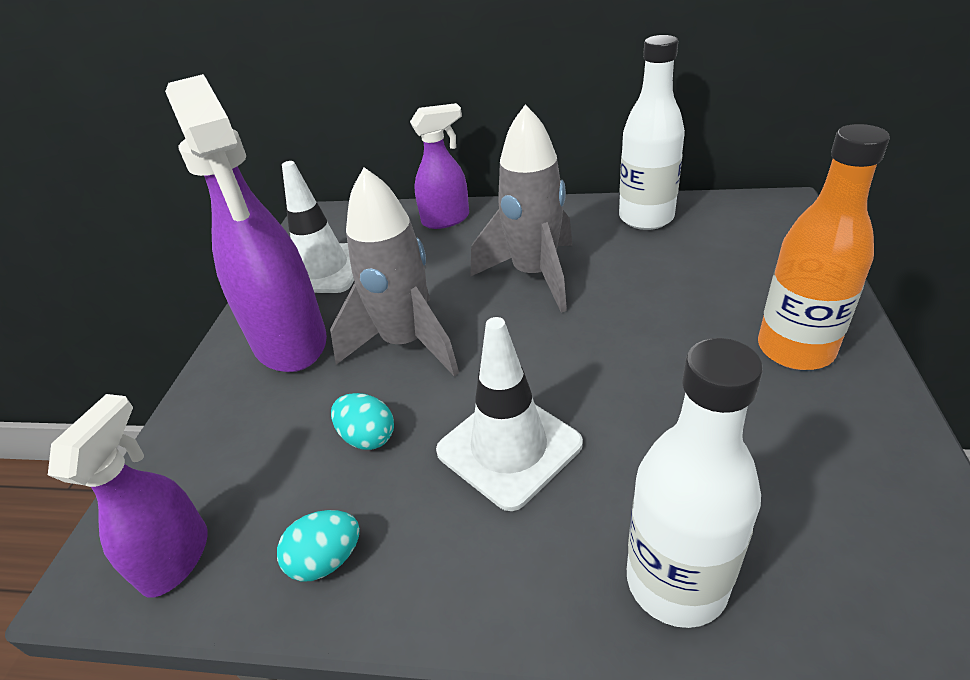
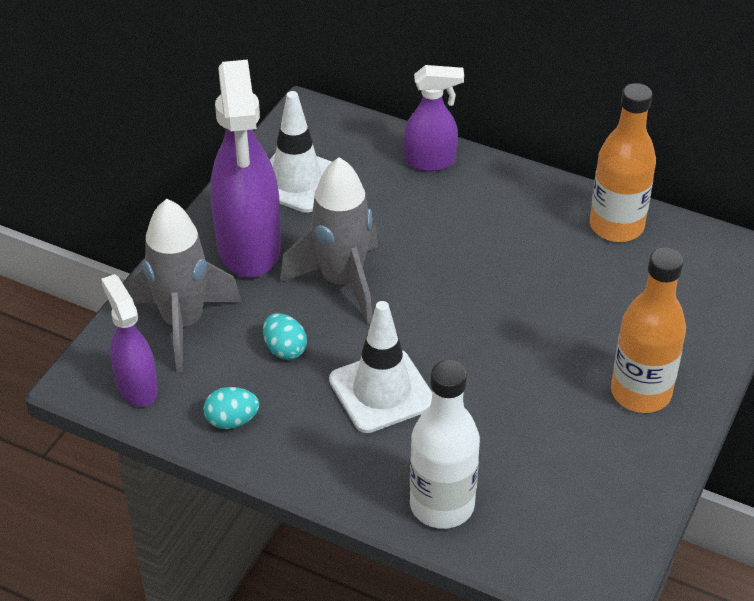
camera: 15 degrees right, 5 degrees up
(177, 557) = (137, 387): purple spray bottle -> purple spray bottle turned 60 degrees counterclockwise
(534, 275) = (478, 253): grey rocket -> grey rocket (183, 324)
(646, 218) = (616, 226): white bottle -> orange bottle

